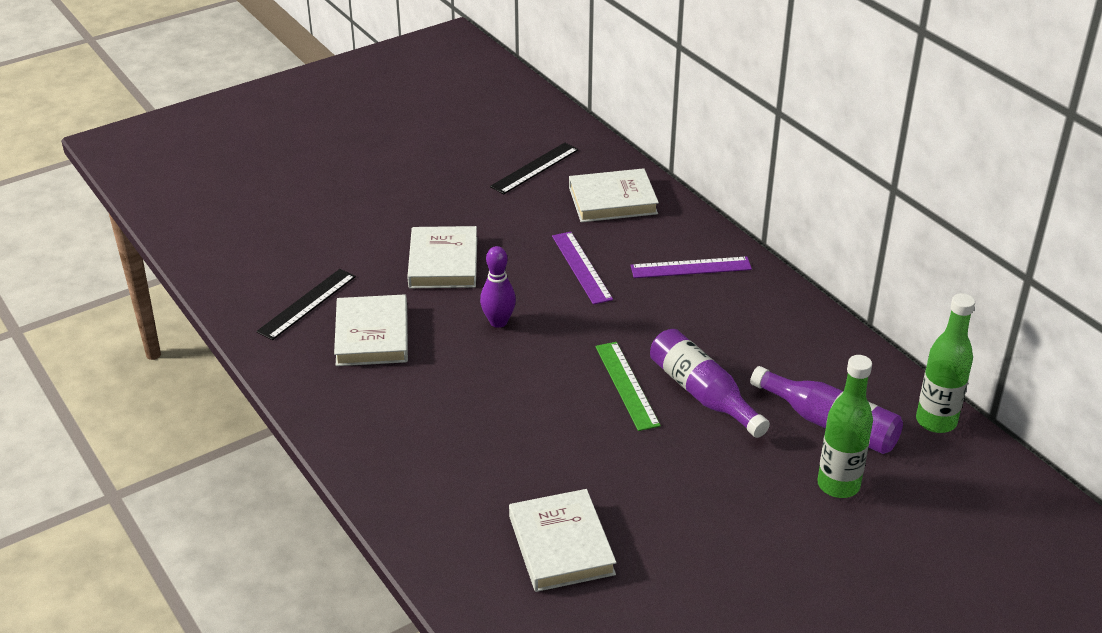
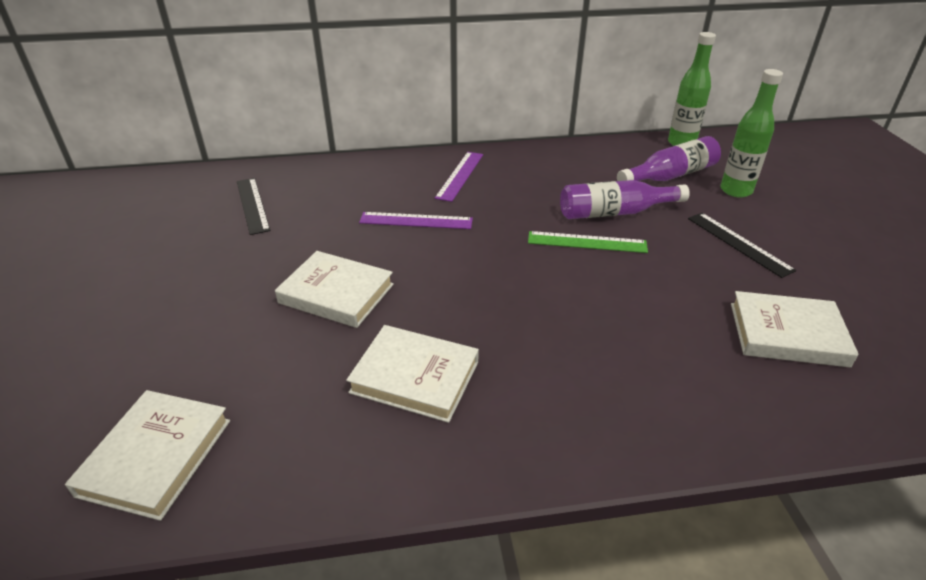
camera: 65 degrees left, 0 degrees up
(307, 304) = (314, 418): black ruler -> black ruler (738, 243)
(498, 322) = (456, 285): purple bowling pin -> none
(612, 200) = (342, 183): white book -> white book (156, 457)

